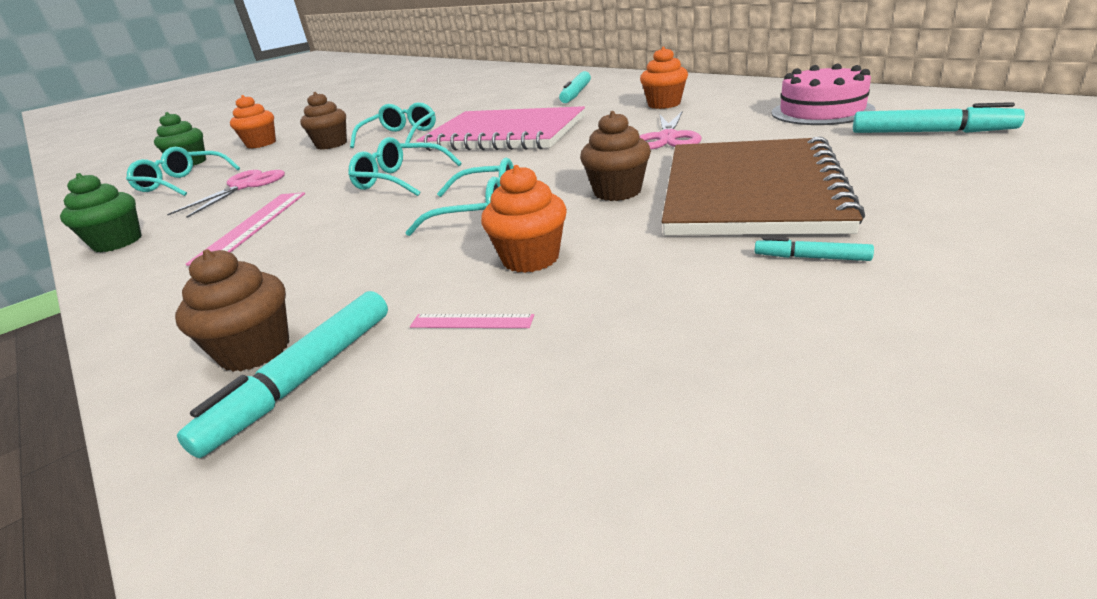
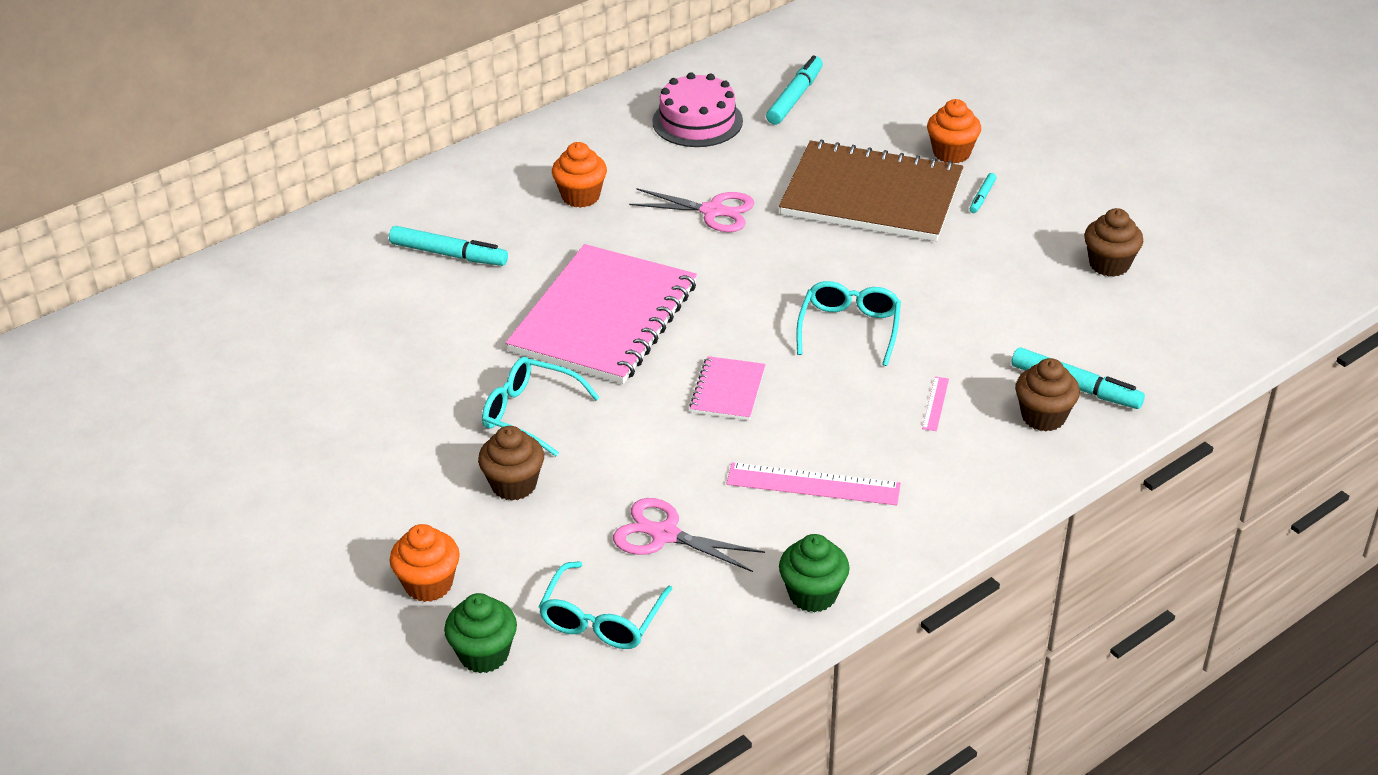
camera: 90 degrees left, 10 degrees up
(400, 180) = (728, 390): turquoise glasses -> pink notebook
(471, 321) = (1026, 325): pink ruler -> pink ruler (935, 403)
(530, 258) = (949, 301): orange cupcake -> orange cupcake (951, 153)
(617, 192) = (841, 254): brown cupcake -> brown cupcake (1109, 264)

